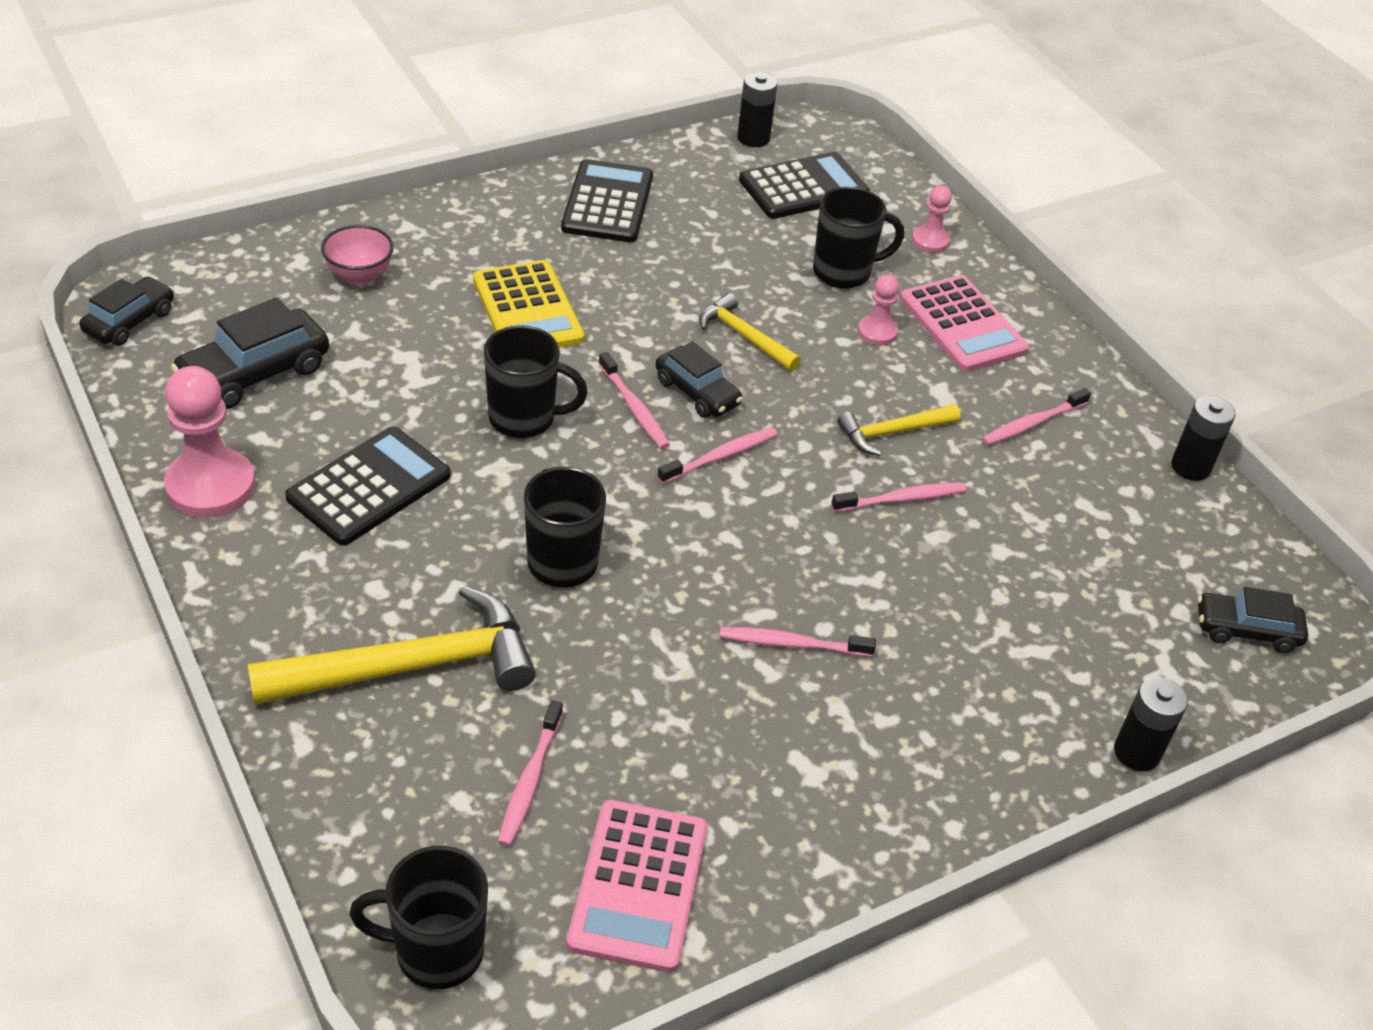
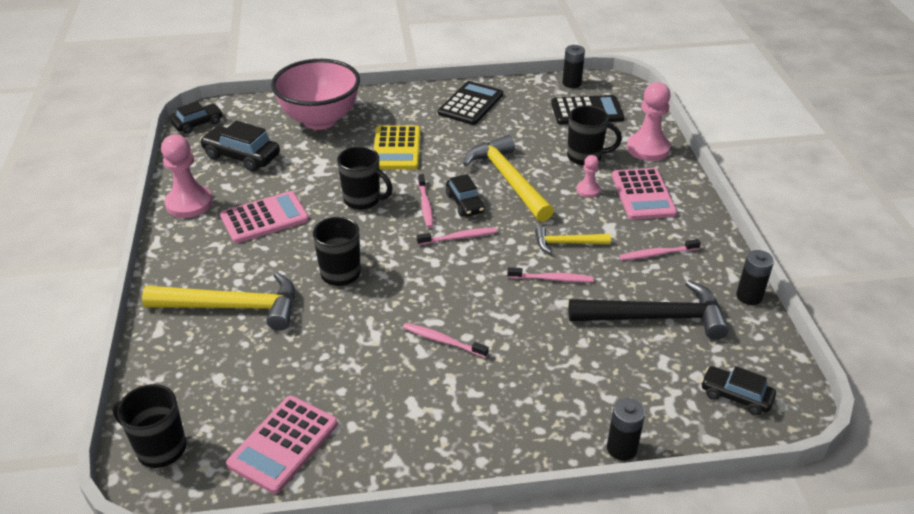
camera: 25 degrees right, 5 degrees down
(254, 373) = (241, 156): black car -> black car turned 45 degrees clockwise
(359, 276) = (320, 120): pink bowl -> pink bowl, size x2.26
(369, 487) = (264, 218): black calculator -> pink calculator
(530, 780) = (259, 376): pink toothbrush -> none
(744, 336) = (508, 180): yellow hammer -> yellow hammer, size x1.87
(930, 241) = (648, 148): pink pawn -> pink pawn, size x1.90
(1080, 530) = (655, 317): none -> black hammer

